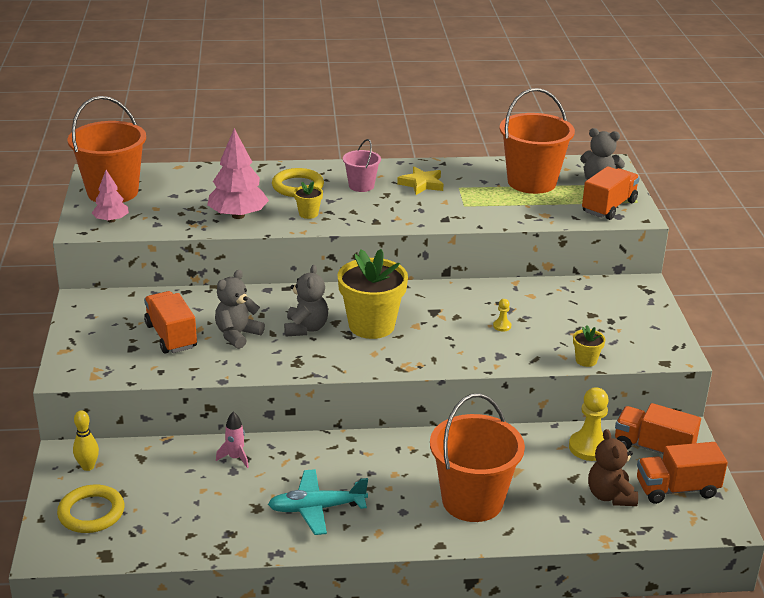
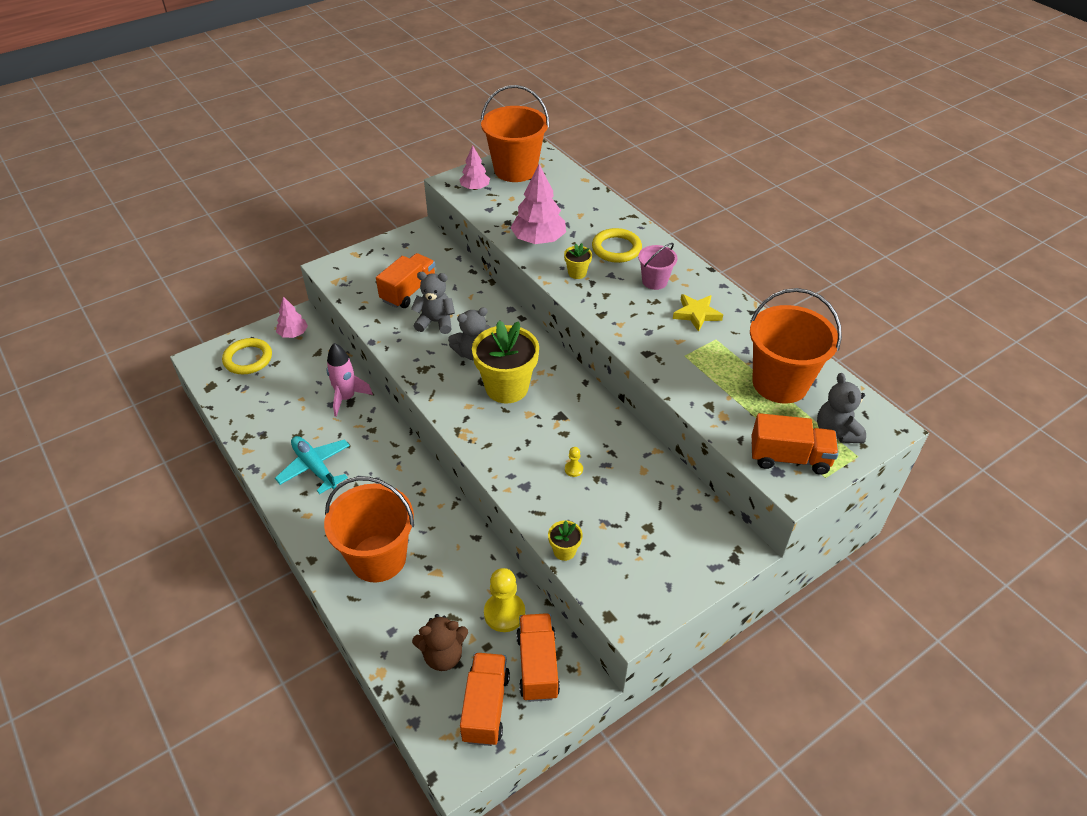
camera: 60 degrees right, 15 degrees up
(88, 466) = (293, 334): yellow bowling pin -> pink tree
(235, 458) = (346, 398): pink rocket -> pink rocket, size x1.59
(610, 496) = (443, 655): brown teddy bear -> brown teddy bear turned 150 degrees counterclockwise
(676, 489) = (486, 707): orange truck -> orange truck turned 45 degrees clockwise

